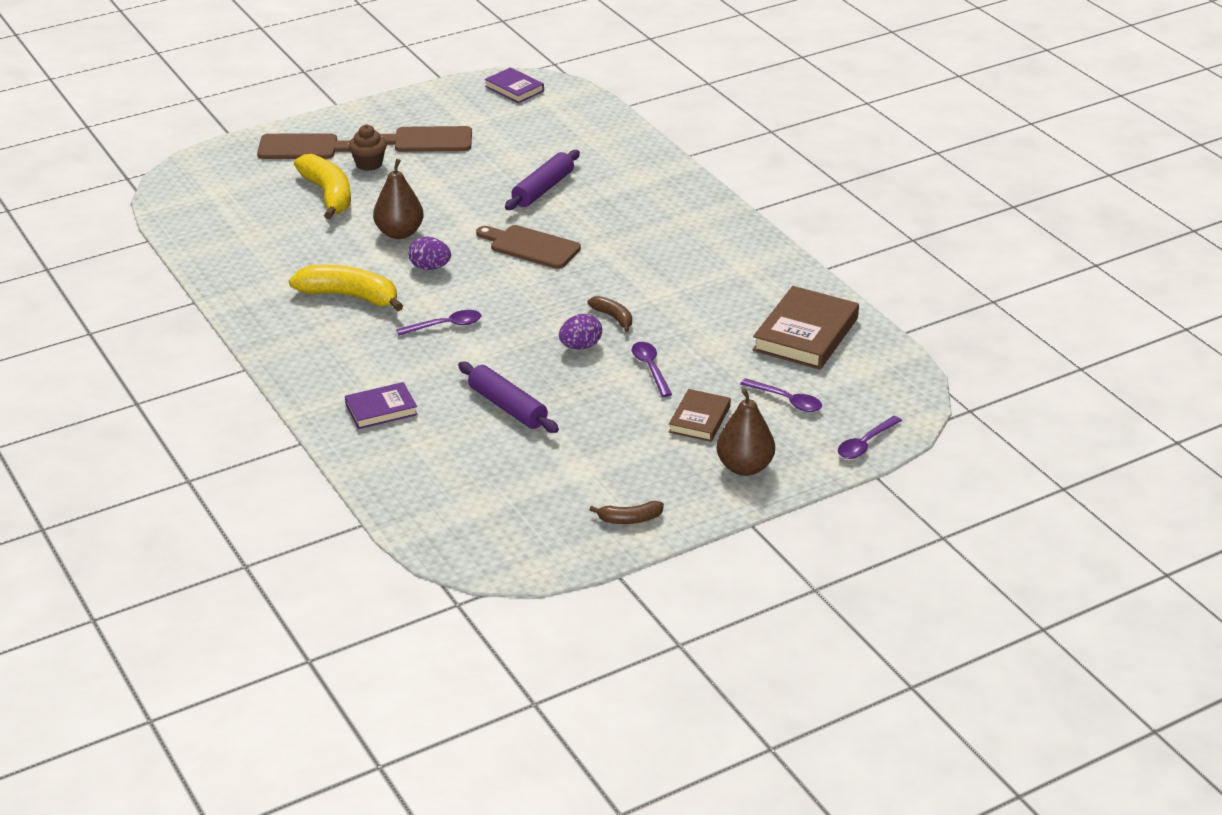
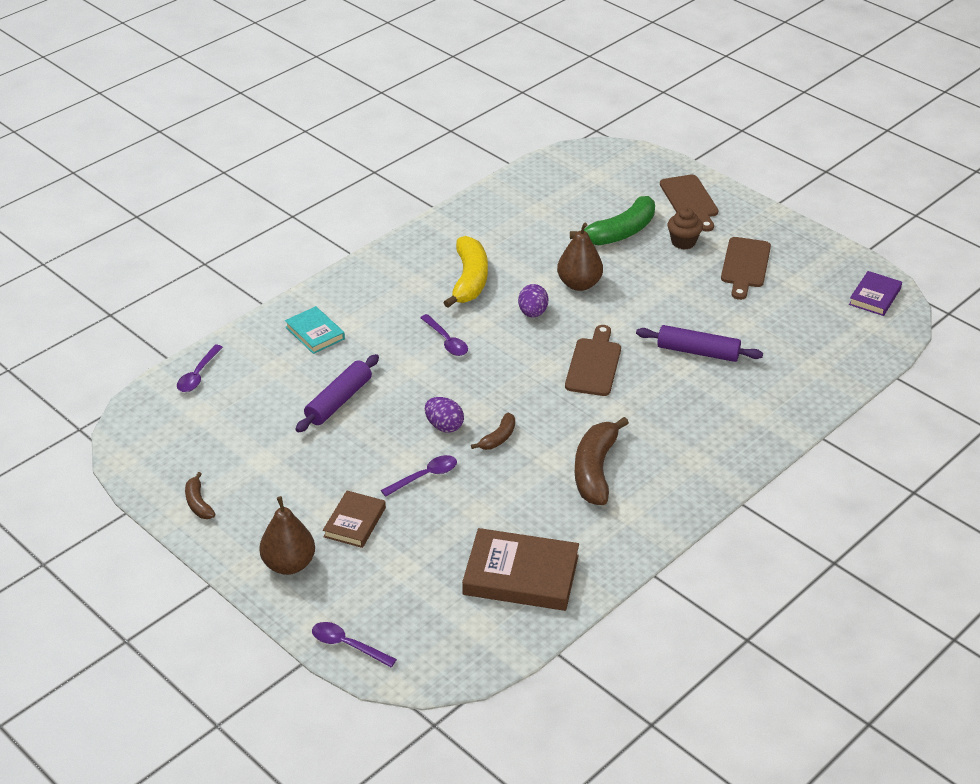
camera: 75 degrees right, 5 degrees up
(328, 195) = (620, 232): yellow banana -> green banana
(381, 409) = (315, 333): purple book -> turquoise book
(428, 140) = (745, 265): brown cutting board -> brown cutting board turned 150 degrees counterclockwise
(683, 272) = (595, 470): none -> brown banana
(699, 419) = (355, 522): brown book -> brown book turned 75 degrees counterclockwise
(786, 400) = (402, 577): purple spoon -> purple spoon (198, 375)

